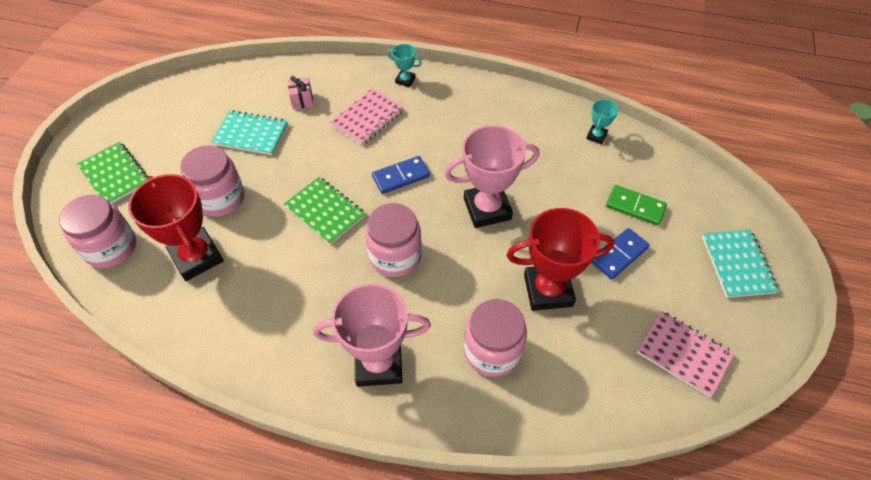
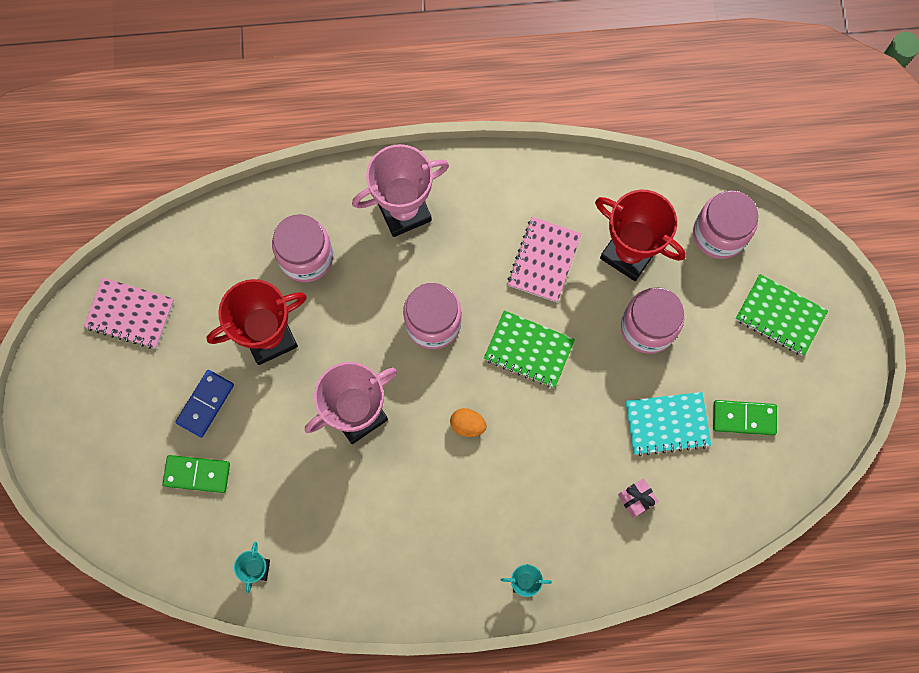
camera: 160 degrees right, 20 degrees up
(194, 122) = (744, 418): none -> green domino
(367, 118) = (543, 498): pink notebook -> pink notebook (544, 260)
(401, 176) = (467, 425): blue domino -> orange egg
(737, 264) = (82, 434): turquoise notebook -> none

